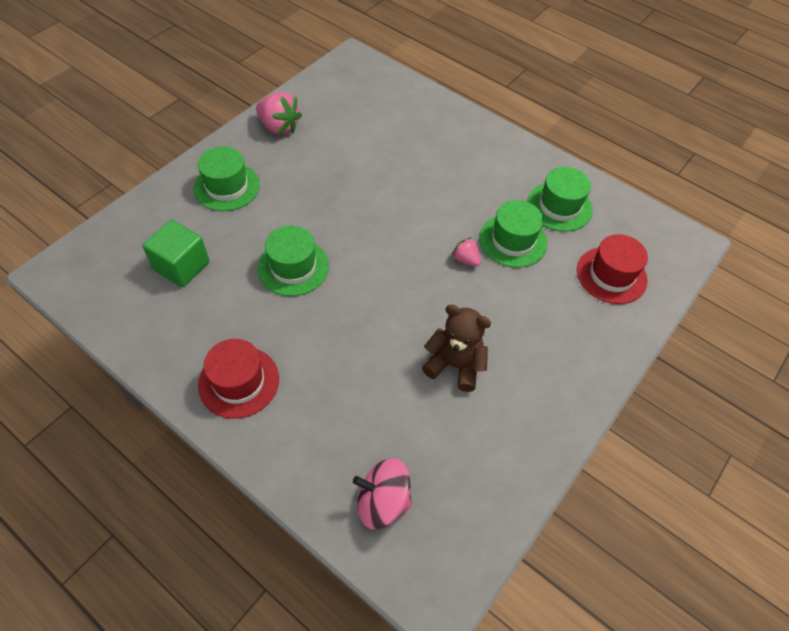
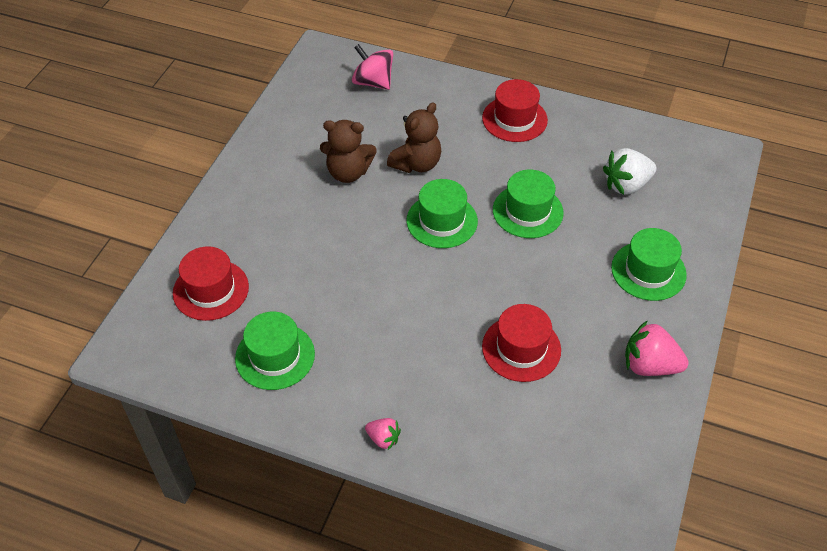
camera: 165 degrees right, 5 degrees down
(182, 266) = (626, 185): green cube -> white strawberry
(365, 161) = (521, 348): none -> red hat
(377, 354) = (416, 164): none -> brown teddy bear
(382, 501) = (373, 82): pink spinning top -> pink spinning top turned 135 degrees counterclockwise
(466, 259) = (365, 264): pink strawberry -> pink strawberry (383, 439)
(513, 240) = (321, 298): green hat -> green hat (442, 221)

